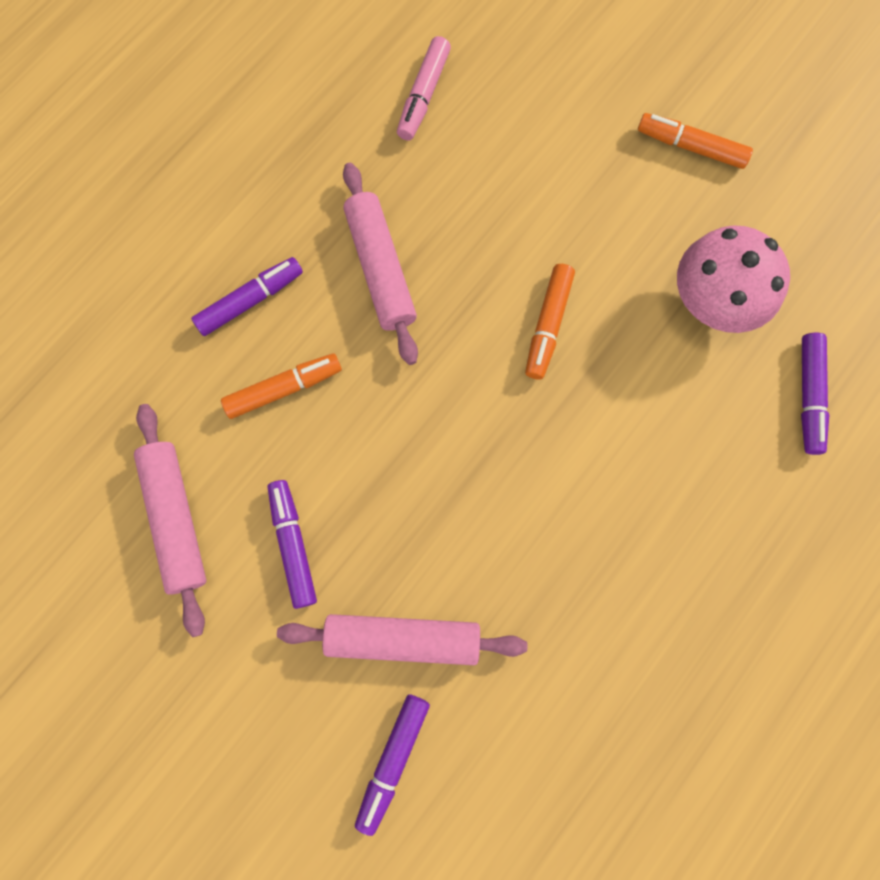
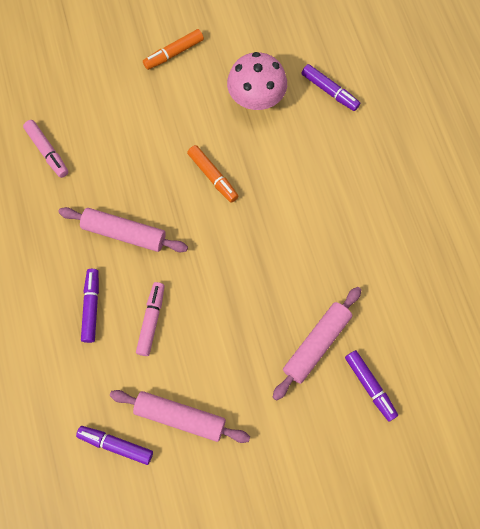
camera: 55 degrees left, 5 degrees down
(284, 388) = (151, 320): orange marker -> pink marker
(293, 544) = (234, 367): purple marker -> purple marker (115, 445)

